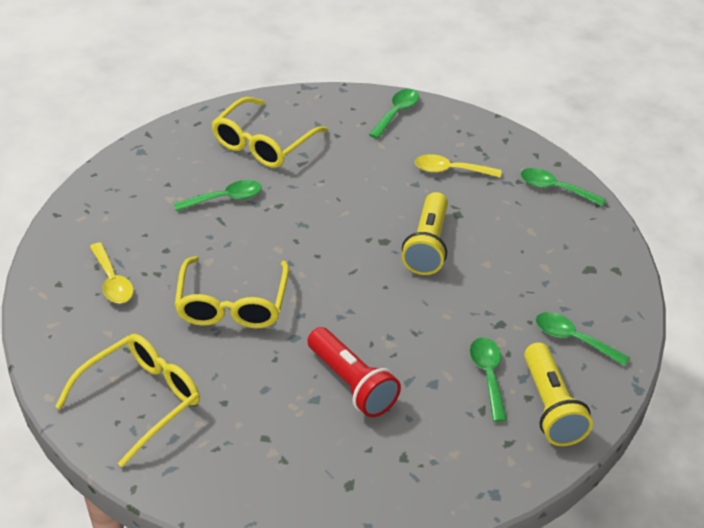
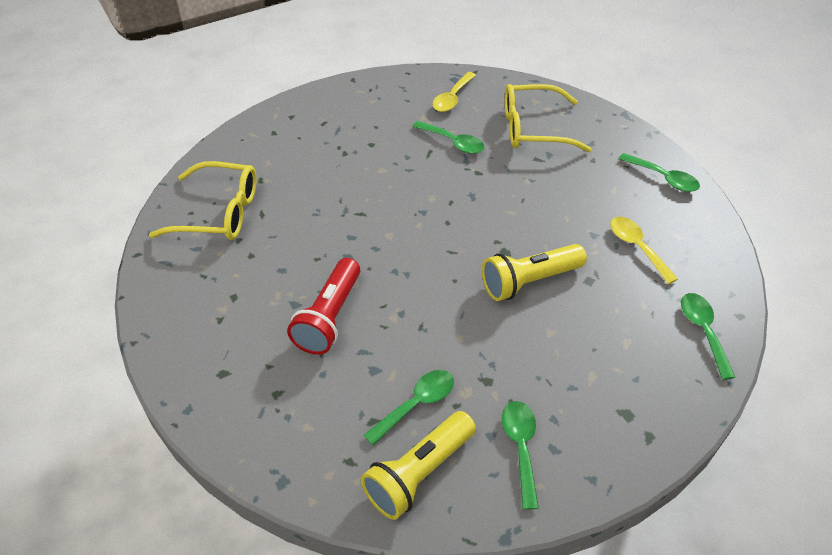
camera: 55 degrees right, 5 degrees up
(112, 281) = (316, 137): yellow spoon -> yellow spoon (452, 98)
(232, 304) = (350, 206): yellow glasses -> none
(396, 113) = (663, 178): green spoon -> green spoon turned 45 degrees clockwise

